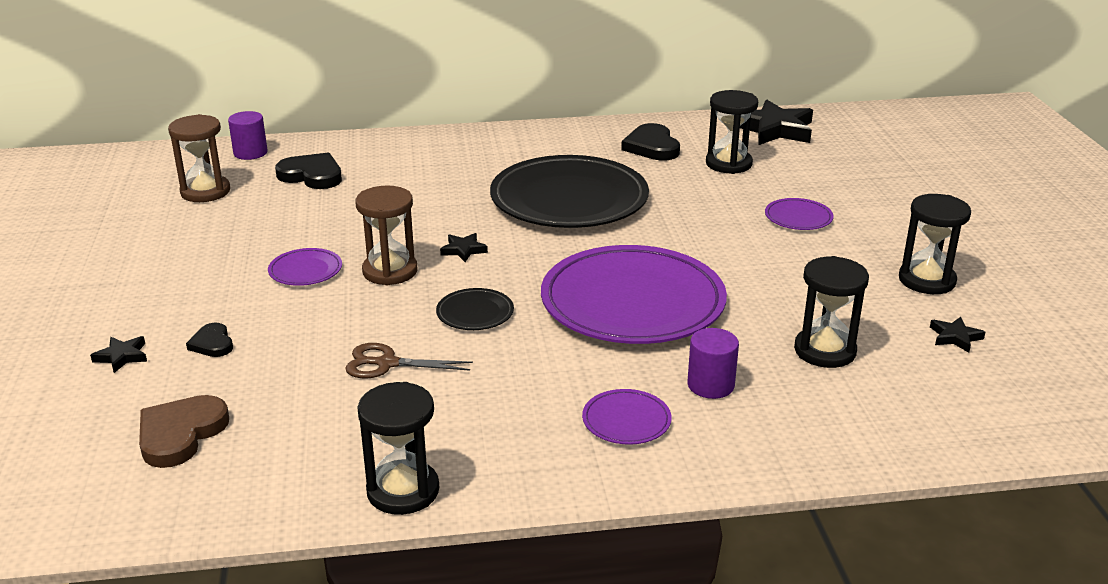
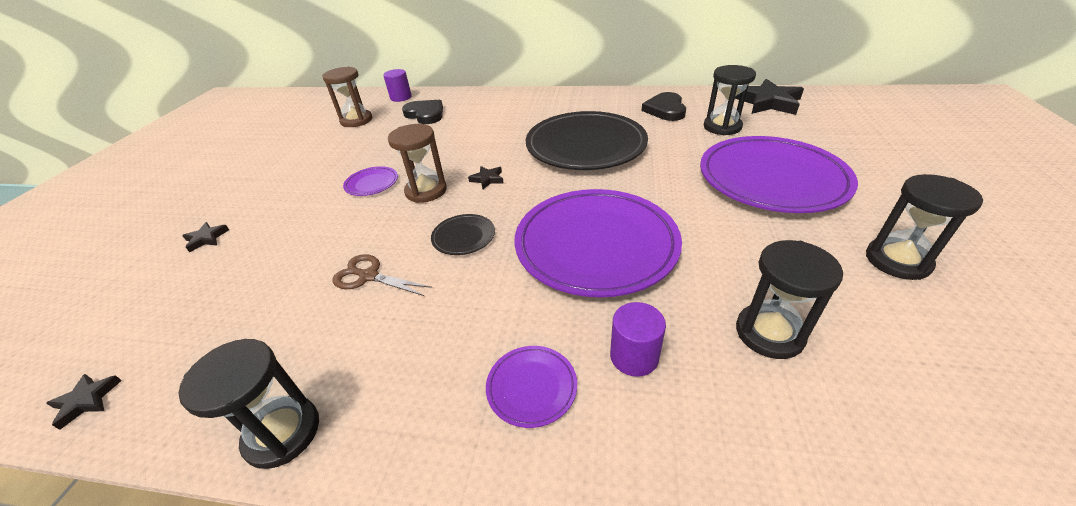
camera: 20 degrees right, 10 degrees up
(180, 434) = (178, 320): brown heart -> none
(212, 343) = (268, 236): black heart -> none
(798, 218) = (771, 179): purple plate -> purple plate, size x2.41
(955, 337) = (930, 341): black star -> black star (86, 401)

